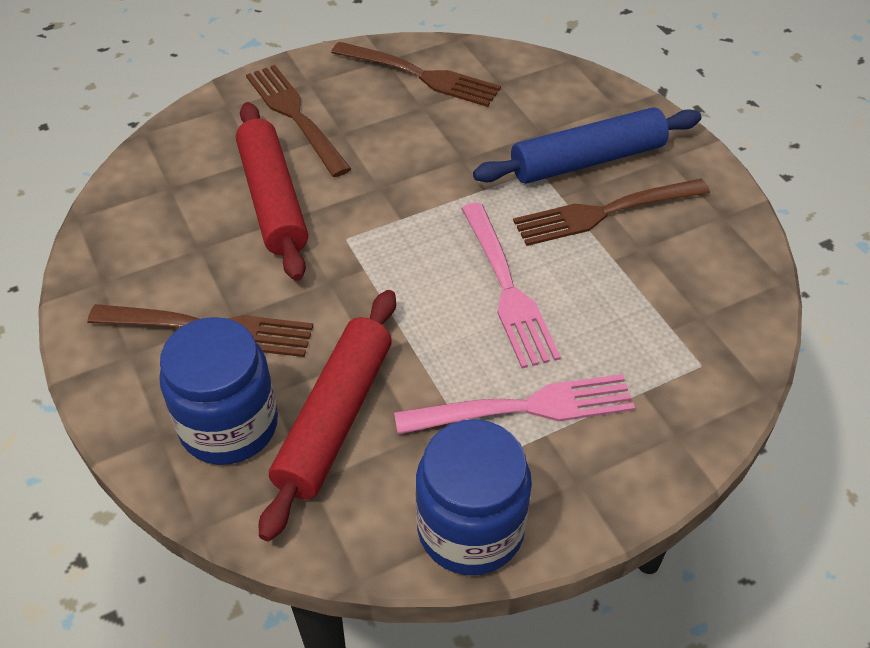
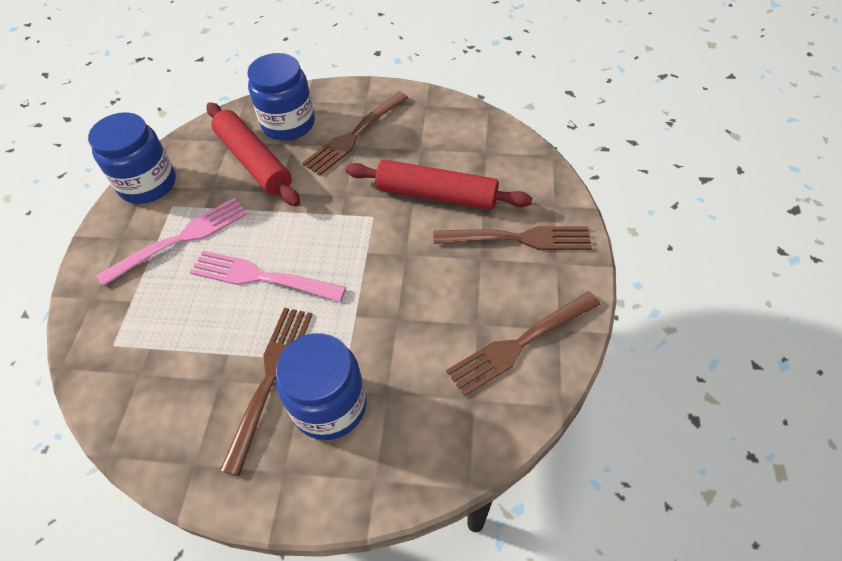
camera: 125 degrees right, 5 degrees up
(524, 407) = (180, 239): pink fork -> pink fork turned 150 degrees counterclockwise
(587, 160) = (329, 405): blue rolling pin -> blue jar

